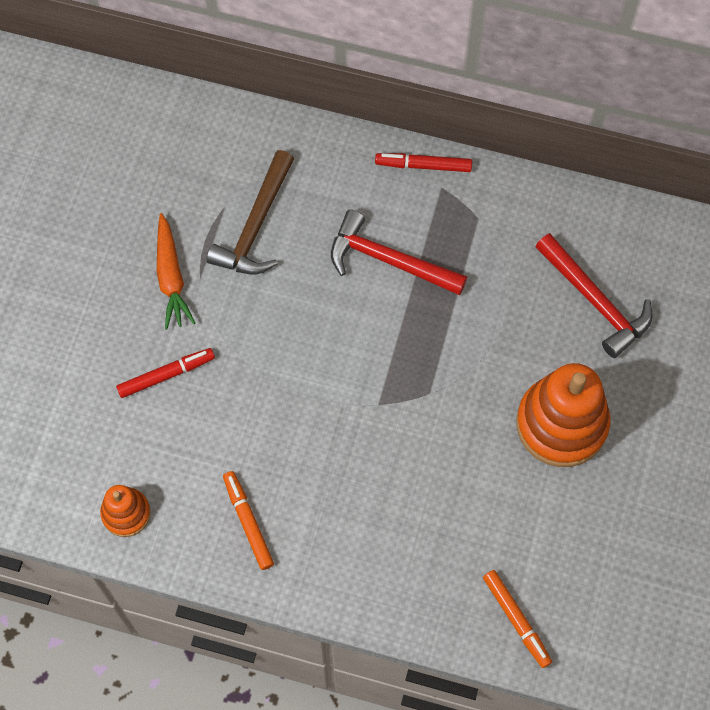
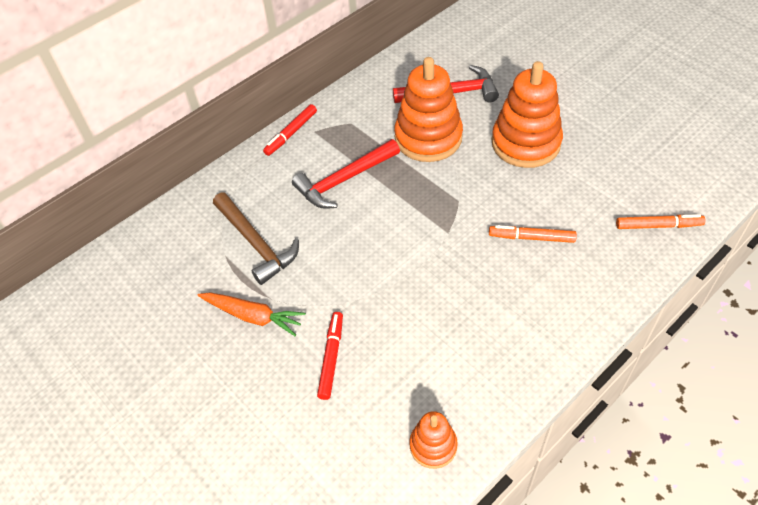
camera: 55 degrees left, 15 degrees down
(248, 522) = (493, 357): orange marker -> orange marker (531, 238)
(505, 313) = (428, 138): none -> orange stacking toy

